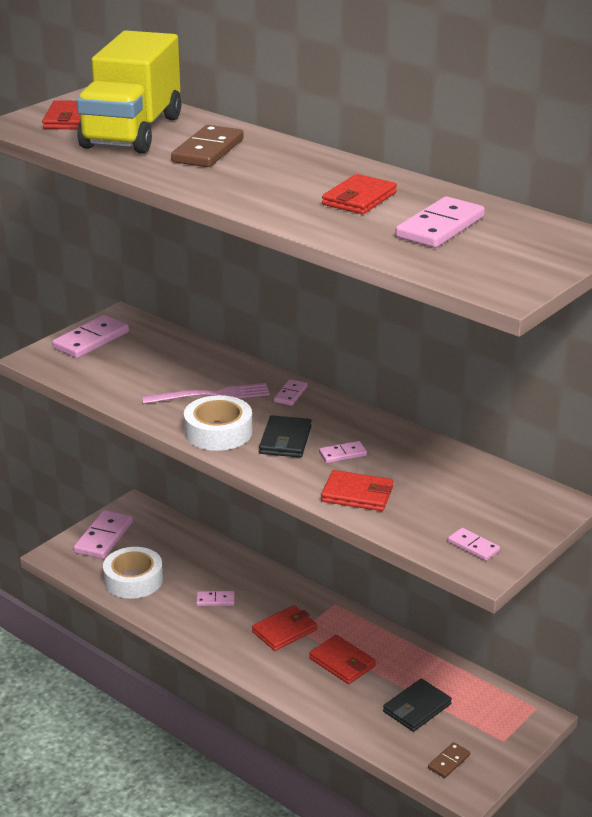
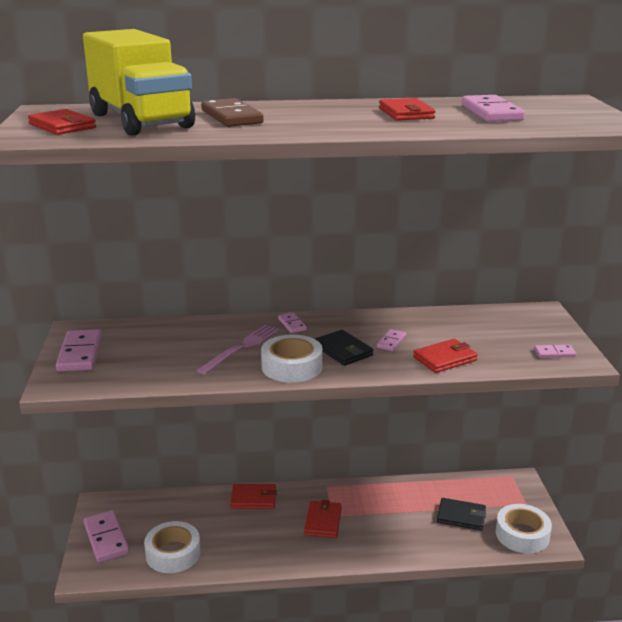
camera: 45 degrees left, 5 degrees down
(215, 600) = (251, 531): pink domino -> none
(342, 662) = (384, 518): red wallet -> red wallet (253, 499)
(416, 708) = (461, 516): black wallet -> black wallet turned 75 degrees counterclockwise
(449, 762) = (522, 535): brown domino -> white tape

